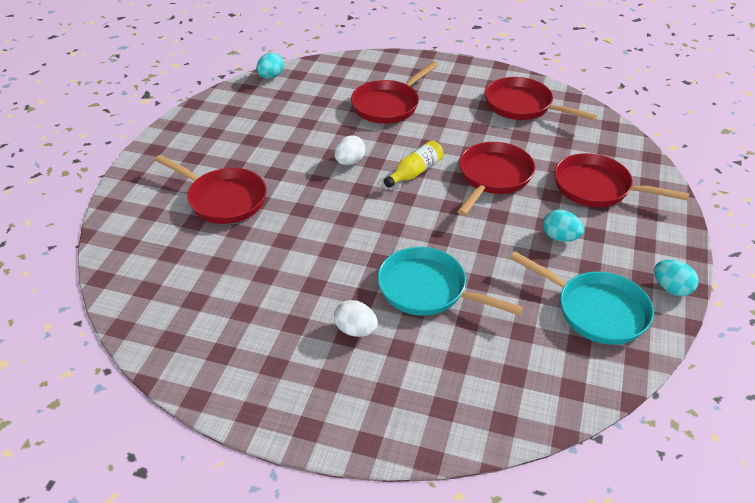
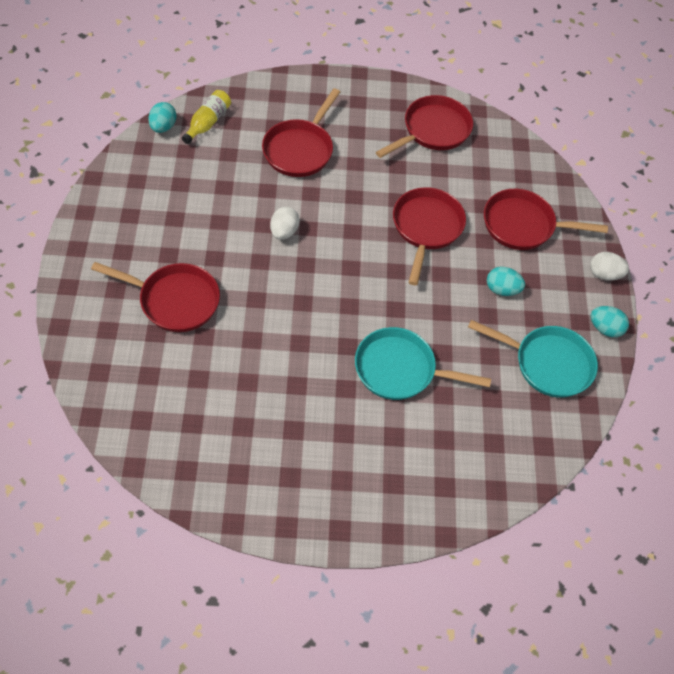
camera: 20 degrees left, 15 degrees up
(356, 330) = (350, 425): white egg -> white egg (604, 274)
(415, 172) = (351, 234): yellow bottle -> yellow bottle (208, 122)
(522, 106) = (433, 130): red pan -> red pan turned 120 degrees clockwise

